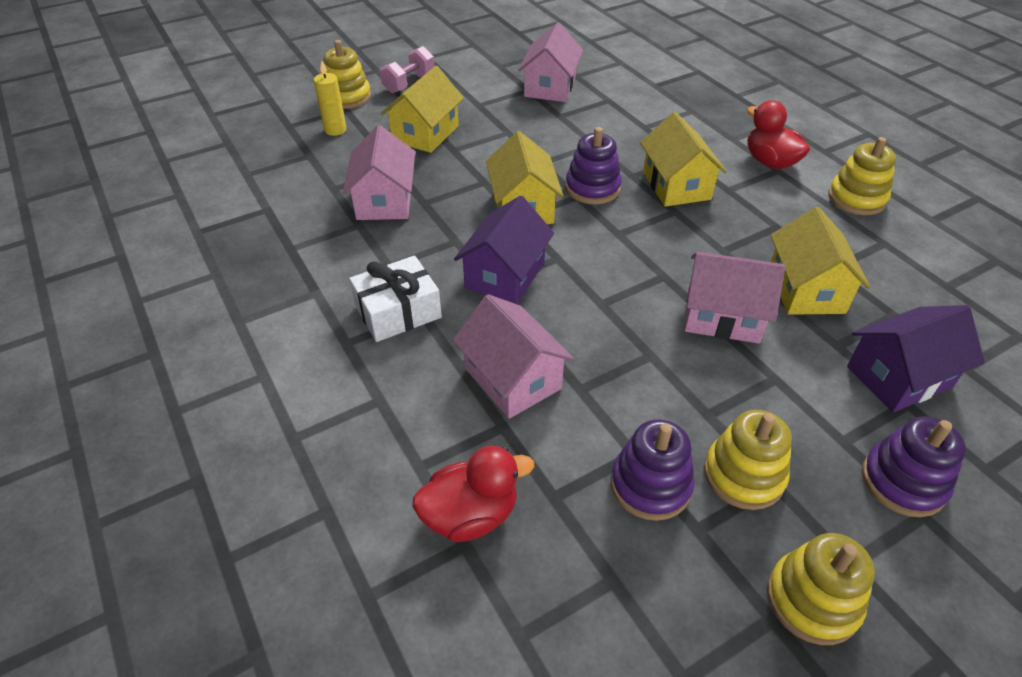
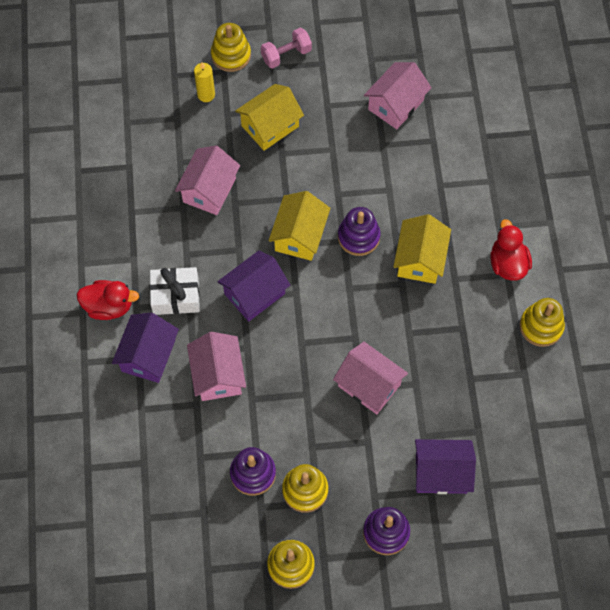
camera: 25 degrees right, 20 degrees up
(394, 392) = (148, 355): none -> purple house
(470, 515) = (154, 448): red duck -> red duck (109, 306)
(806, 289) = (438, 388): yellow house -> none

